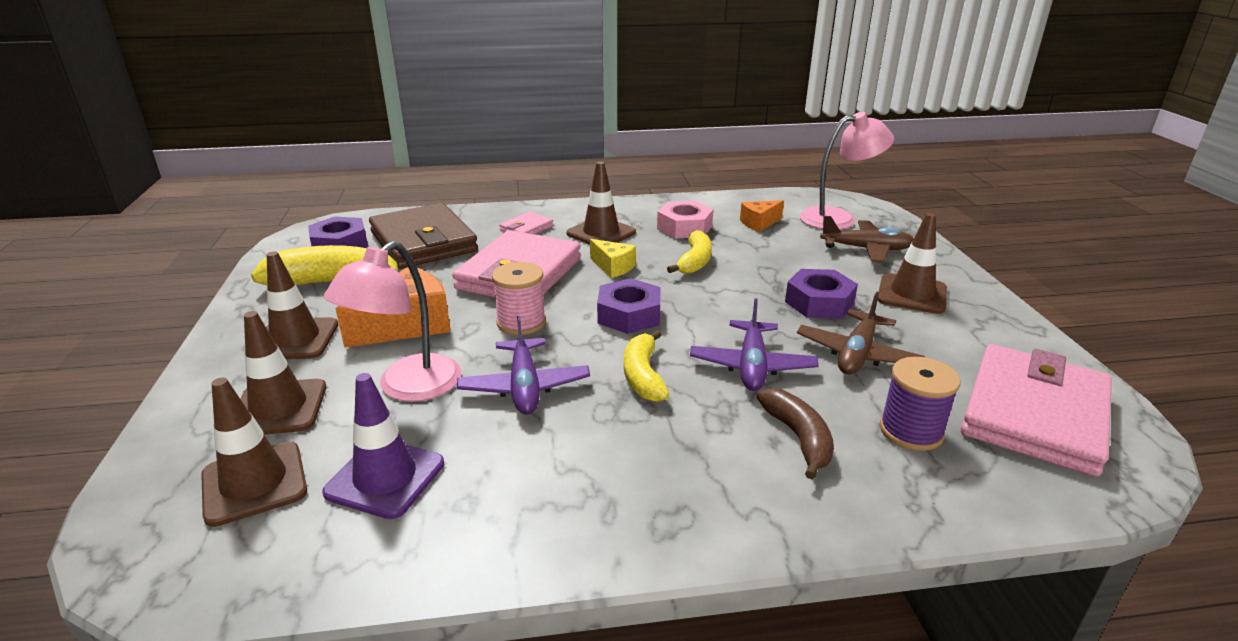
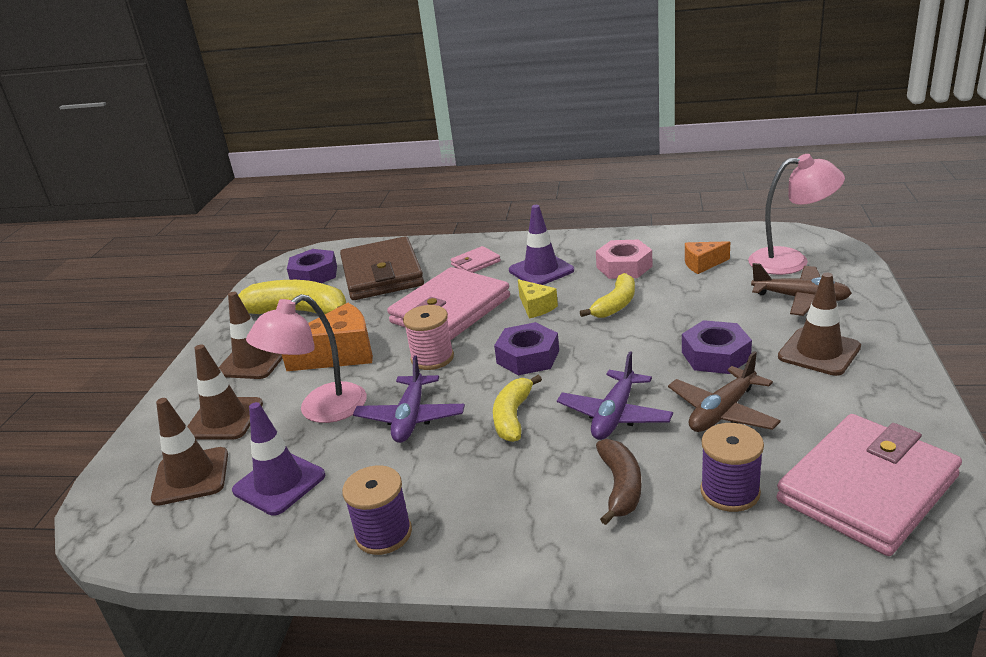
camera: 20 degrees right, 0 degrees up
(550, 523) = (383, 534): none -> purple spool
(601, 233) = (541, 270): brown traffic cone -> purple traffic cone

